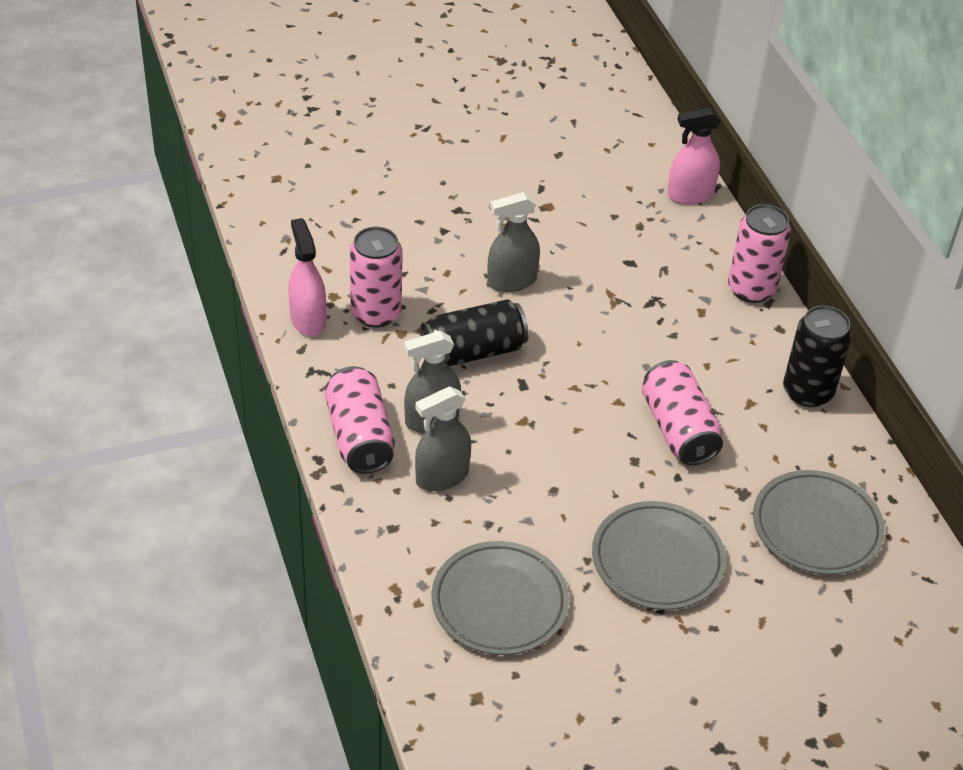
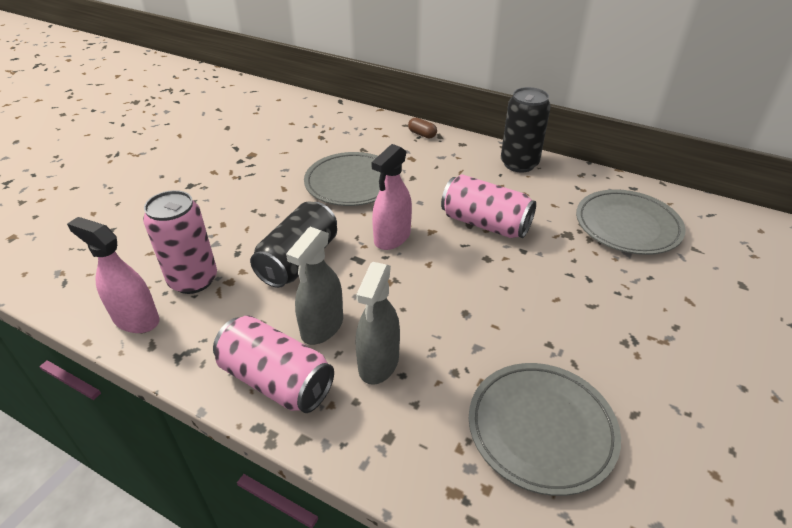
camera: 40 degrees left, 5 degrees down
(511, 281) = (276, 204): grey spray bottle -> none
(657, 560) = (586, 309): grey plate -> grey plate (351, 183)
(690, 195) = (331, 111): pink spray bottle -> pink spray bottle (392, 238)
(751, 289) = (422, 134): pink can -> brown capsule

